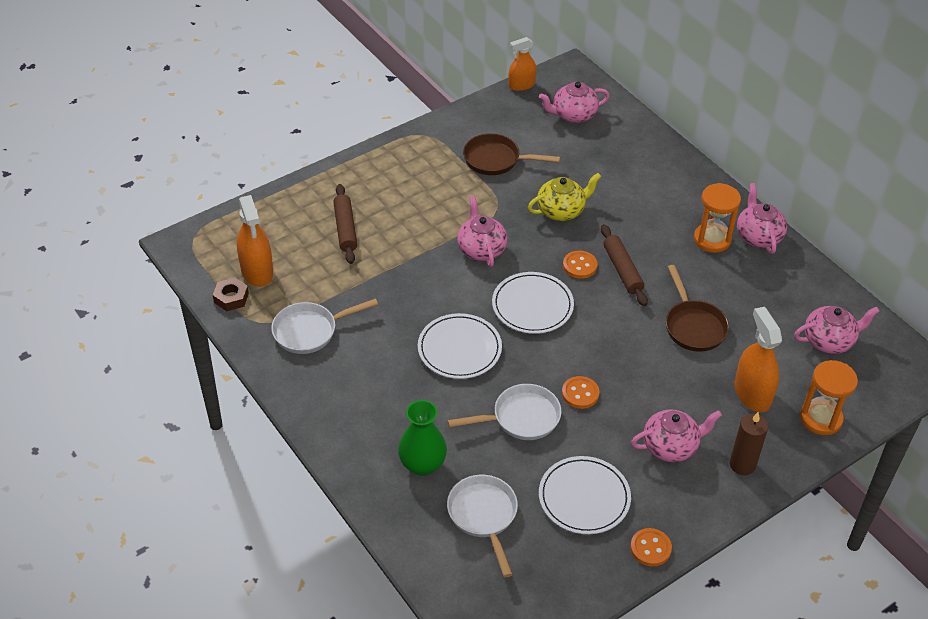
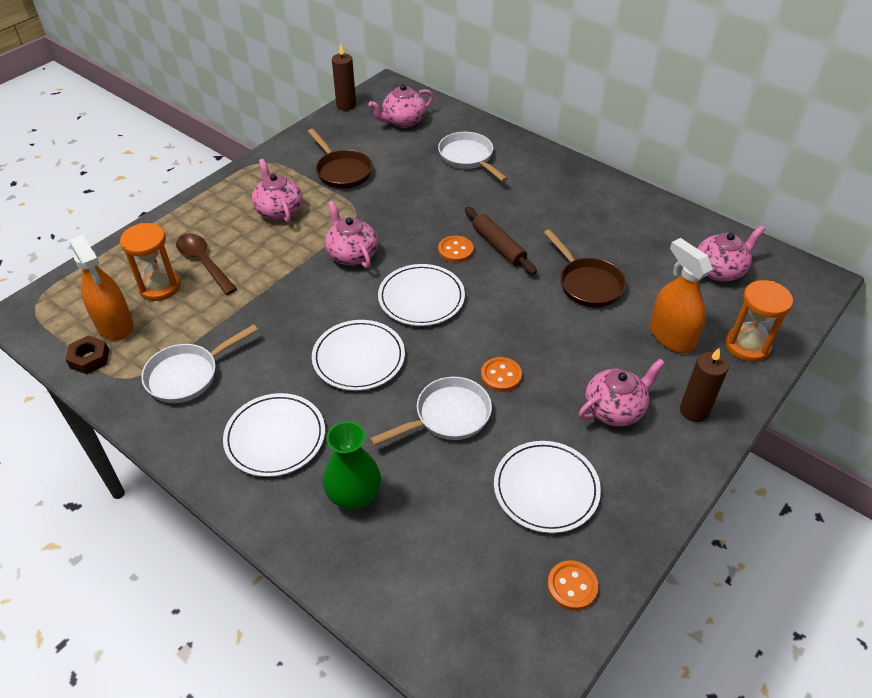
camera: 15 degrees left, 0 degrees up
(345, 229) = (204, 263): brown rolling pin -> brown spoon
(370, 401) = (275, 437): none -> white plate
(484, 516) = (442, 540): white pan -> white pan (468, 158)
(496, 160) = (342, 171): brown pan -> brown pan turned 120 degrees counterclockwise
(521, 85) = (346, 105): orange spray bottle -> brown candle
(561, 211) = (420, 204): yellow teapot -> none
(650, 548) = (639, 529): orange button -> orange button (572, 586)
(712, 239) = (572, 202): orange hourglass -> orange hourglass (160, 287)
(758, 236) = (612, 191): pink teapot -> pink teapot (279, 211)

